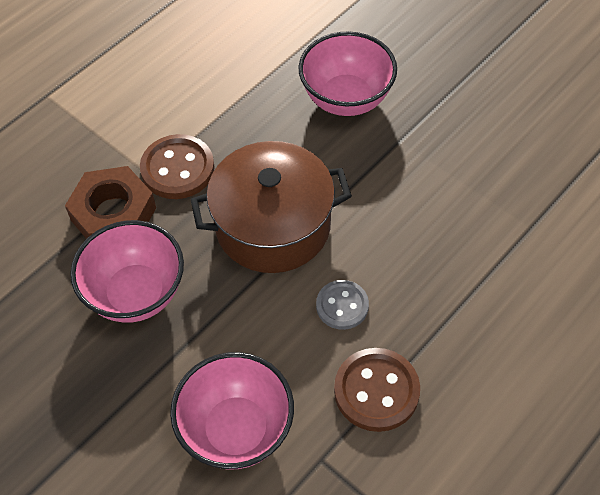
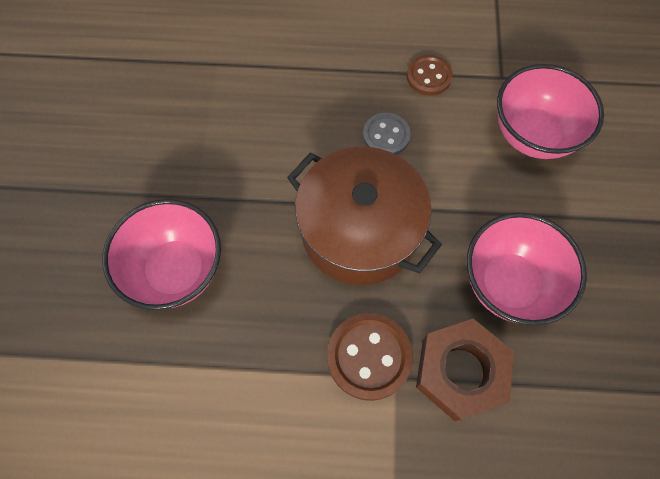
camera: 130 degrees left, 10 degrees up
(376, 391) = (428, 76): brown button -> brown button, size x0.65

